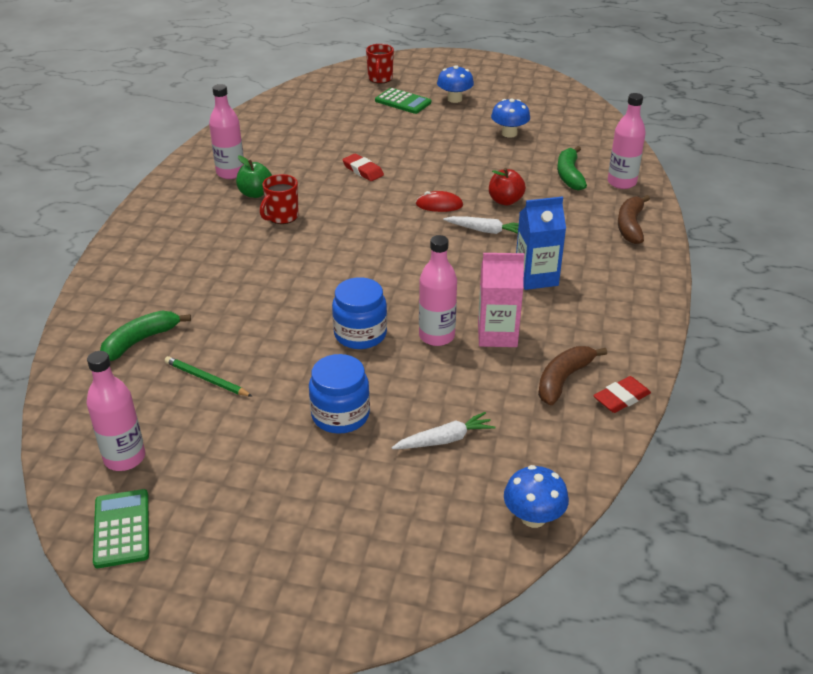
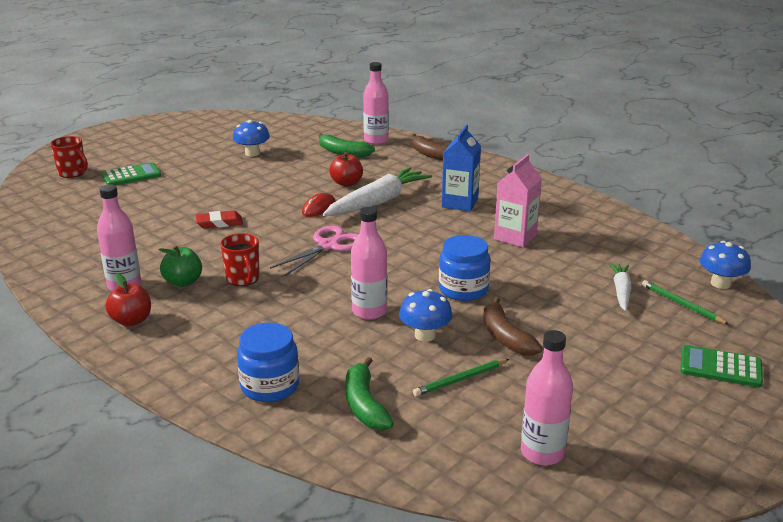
camera: 60 degrees left, 10 degrees down
(122, 529) = (641, 475): green calculator -> green calculator (720, 367)
(186, 196) = (131, 320): none -> red apple
(340, 415) = (561, 326): blue jar -> blue jar (270, 386)
(374, 235) = (328, 246): none -> pink scissors
(436, 336) = (495, 259): pink bottle -> pink bottle (369, 311)
(454, 99) = (164, 155): blue mushroom -> blue mushroom (425, 335)
(454, 493) = (681, 304): none -> green pencil
(485, 231) = (378, 202): white carrot -> white carrot, size x1.84
(563, 380) = (586, 230): brown banana -> brown banana (505, 337)
(621, 398) = (620, 218): red eraser -> none

